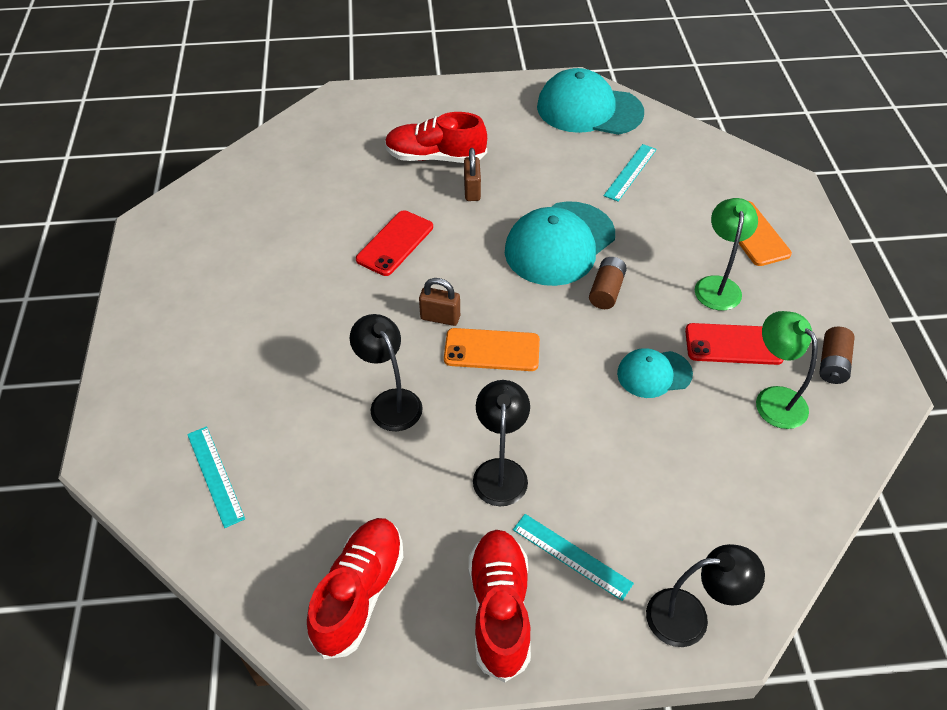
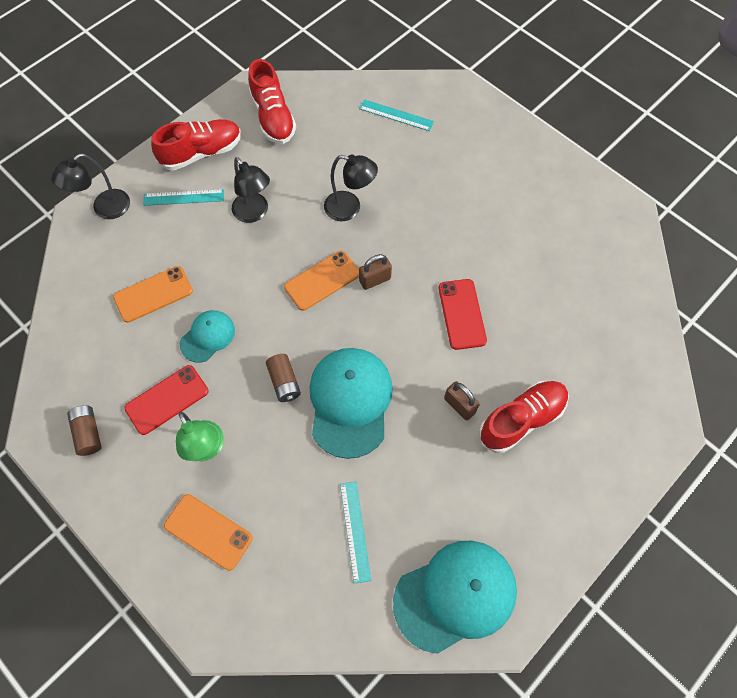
camera: 140 degrees right, 15 degrees up
(499, 609) = (202, 153): red shoe -> red shoe turned 75 degrees counterclockwise
(687, 456) = (153, 294): none -> orange phone
(773, 399) = (118, 373): green lamp -> none

